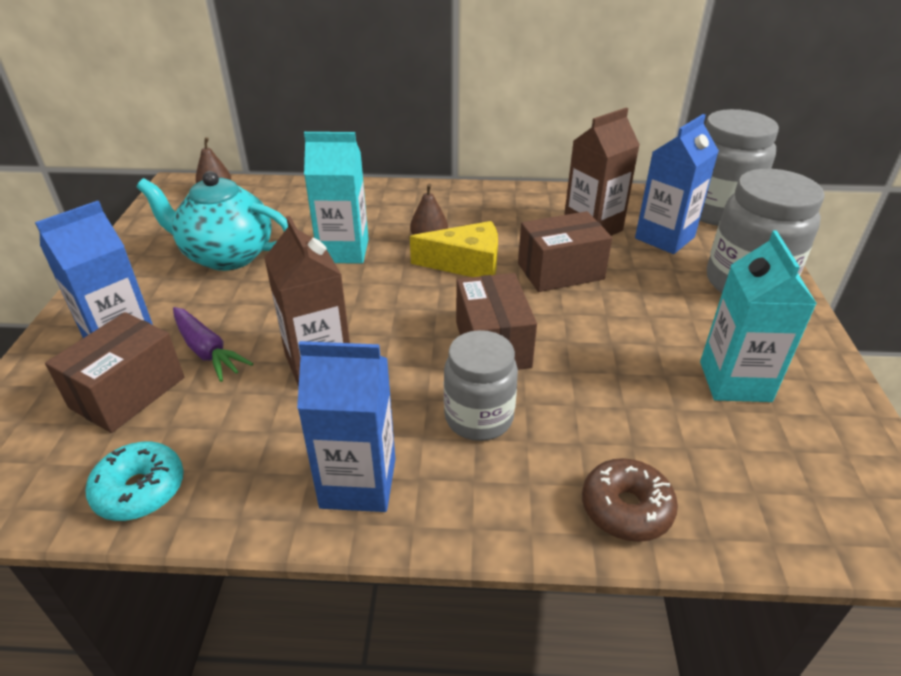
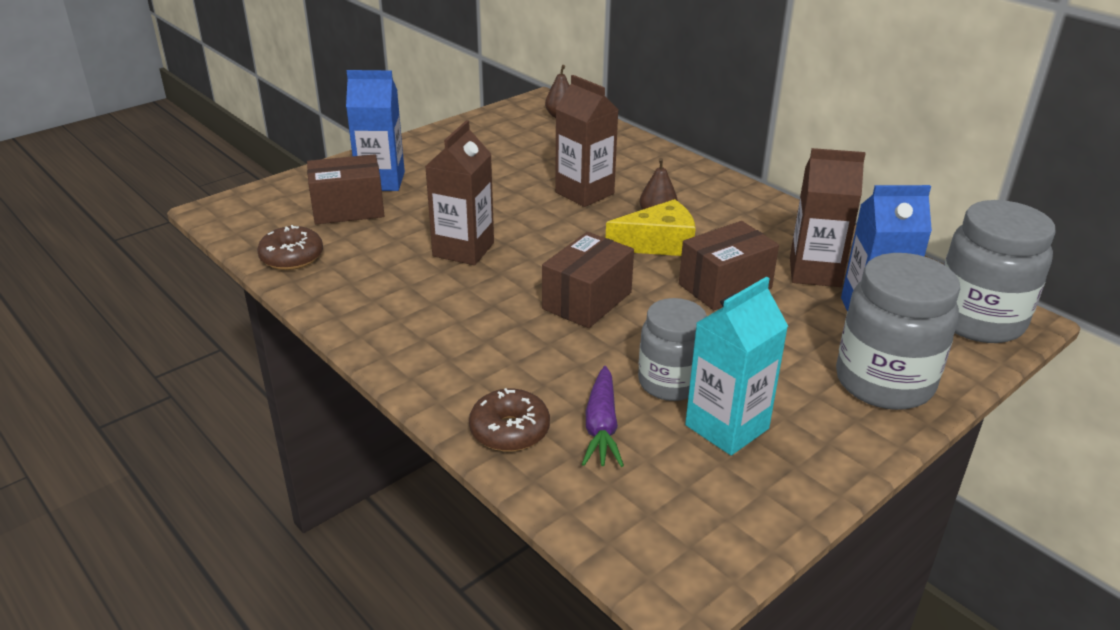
camera: 45 degrees right, 5 degrees down
(140, 490) = (292, 257): turquoise donut -> brown donut
(207, 351) = (415, 209): purple carrot -> purple carrot (601, 426)
(227, 256) = (506, 160): turquoise teapot -> none
(343, 251) = (584, 193): turquoise carton -> brown carton
(358, 483) = (389, 319): blue carton -> none
(466, 264) = (658, 244): yellow cheese -> yellow cheese turned 60 degrees counterclockwise
(479, 418) = (506, 332): grey jar -> grey jar (670, 383)
(560, 271) = (725, 286): brown box -> brown box turned 60 degrees counterclockwise

